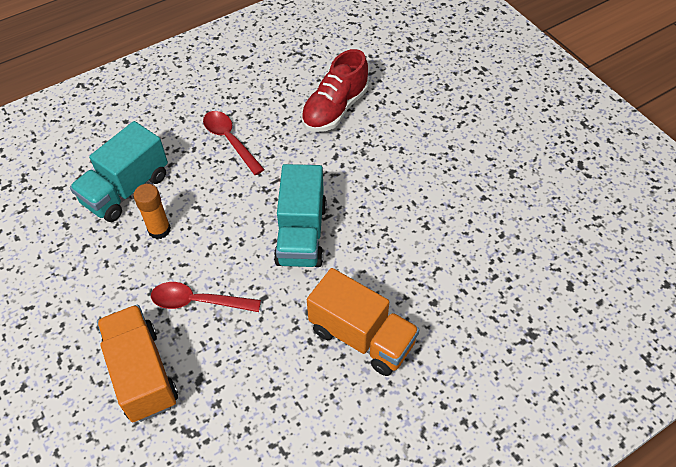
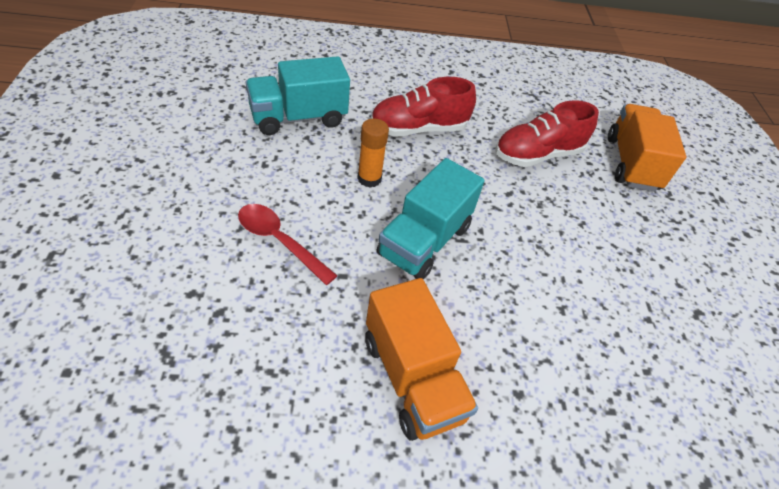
camera: 25 degrees right, 5 degrees down
(142, 373) = (175, 272): orange truck -> orange truck (631, 163)
(159, 230) = (298, 163): orange glue stick -> orange glue stick (369, 178)
(230, 141) = (418, 129): red spoon -> red shoe

